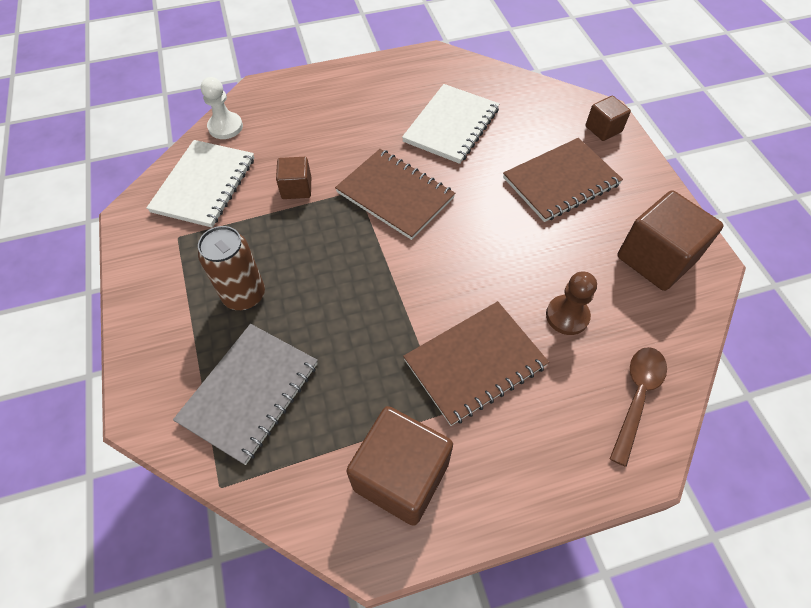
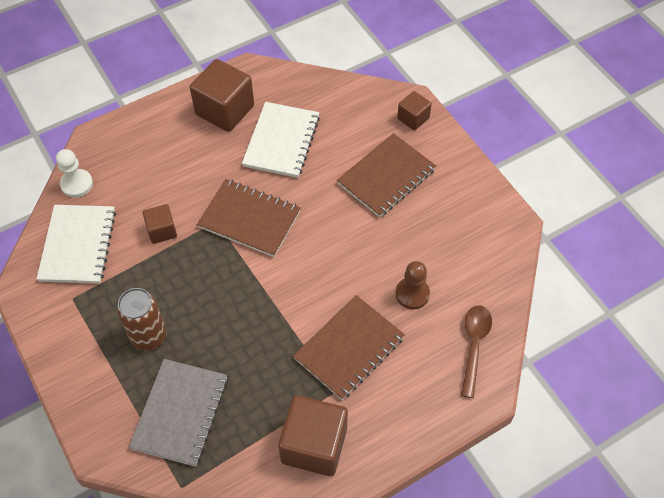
camera: 15 degrees left, 0 degrees up
(656, 259) = (473, 230): brown cube -> brown cube (225, 110)

